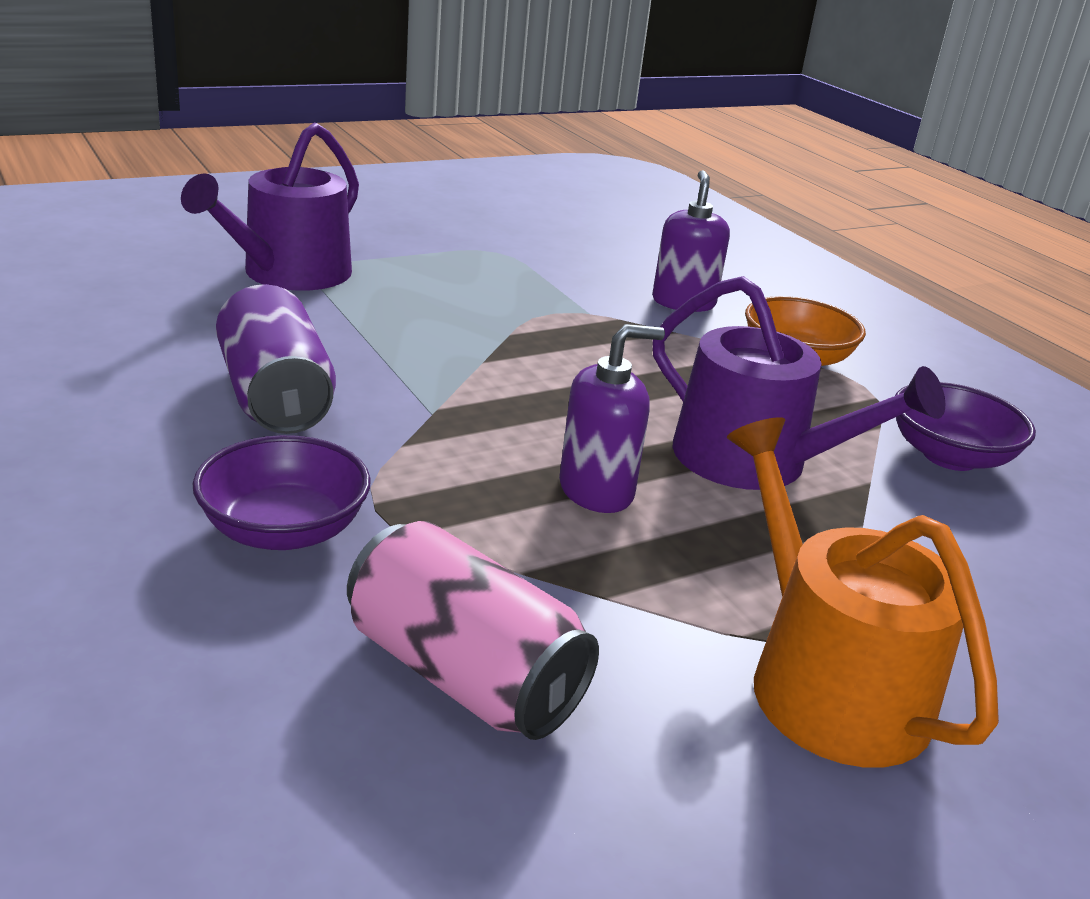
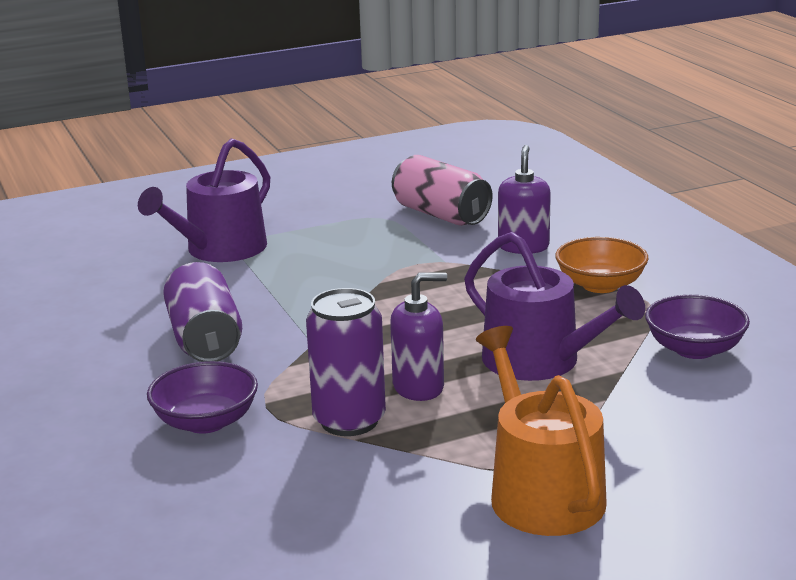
camera: 10 degrees right, 5 degrees down
(463, 674) = (308, 496): pink can -> pink can (441, 215)
(505, 540) = (349, 421): none -> purple can

